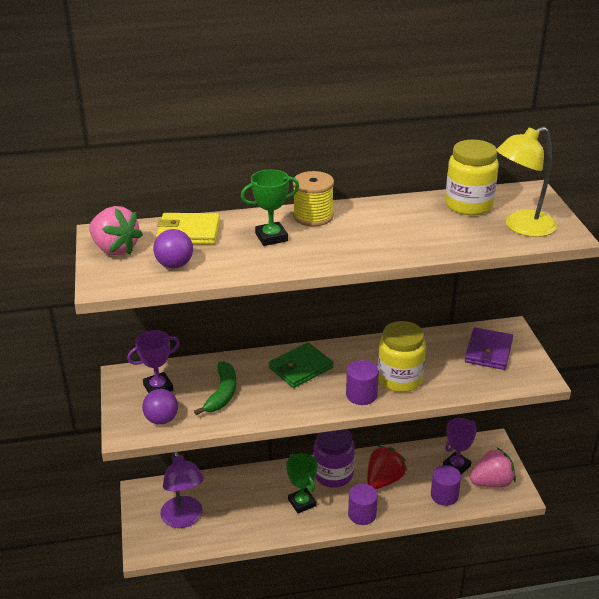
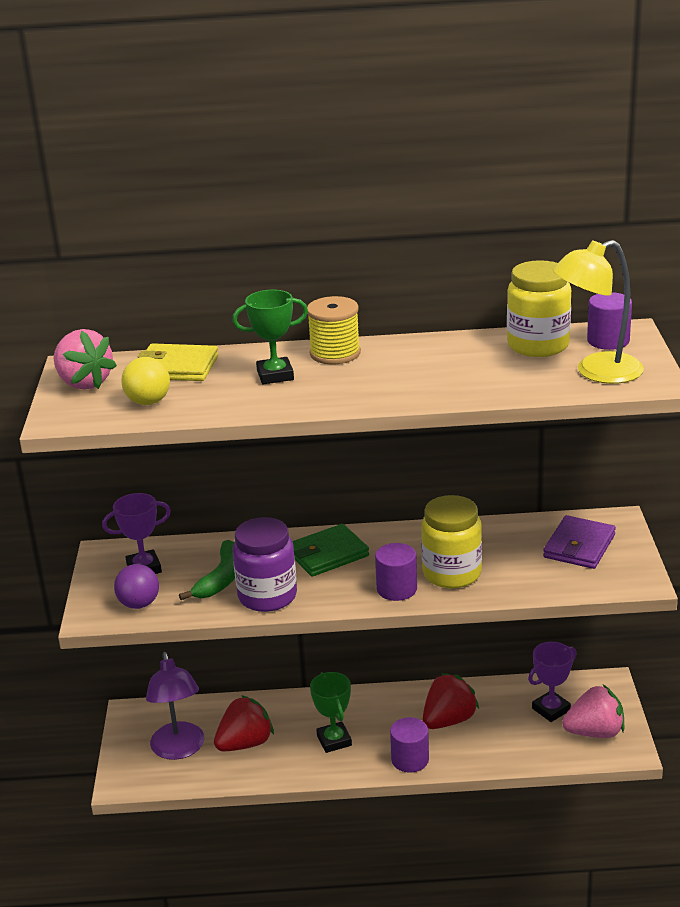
camera: 10 degrees right, 5 degrees down
(174, 265) = (148, 402): purple ball -> yellow ball
(234, 510) = (245, 743): none -> red strawberry
(333, 474) = (383, 709): purple jar -> purple jar (267, 596)
(444, 495) = (525, 744): purple cylinder -> purple cylinder (608, 341)

